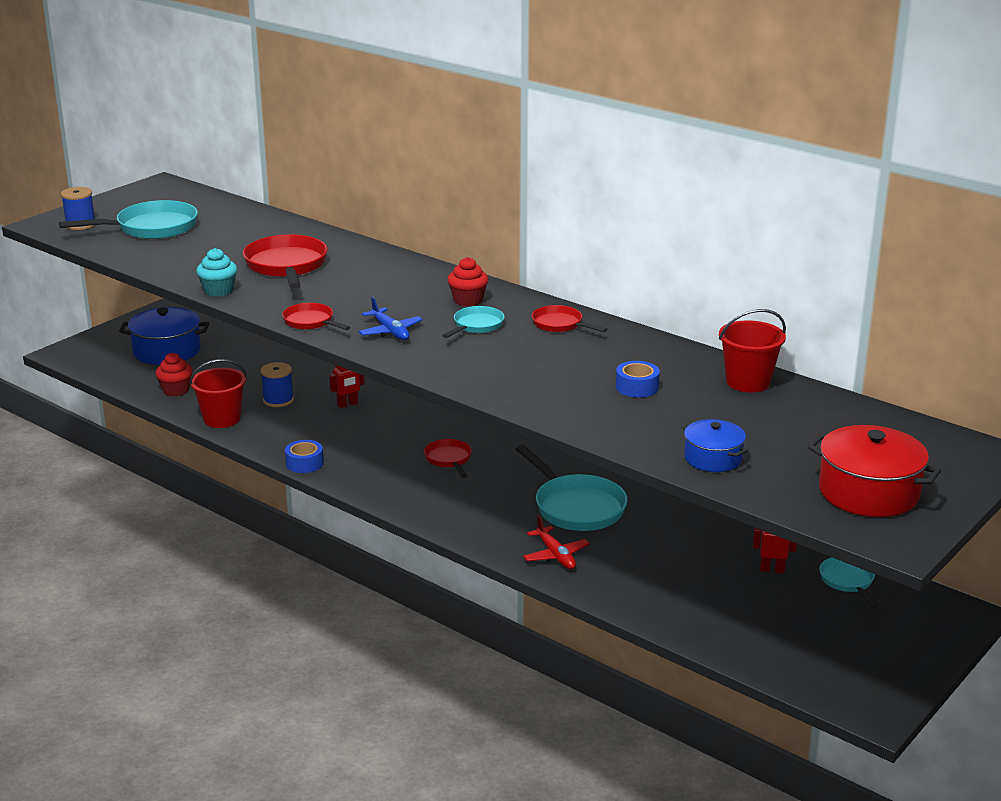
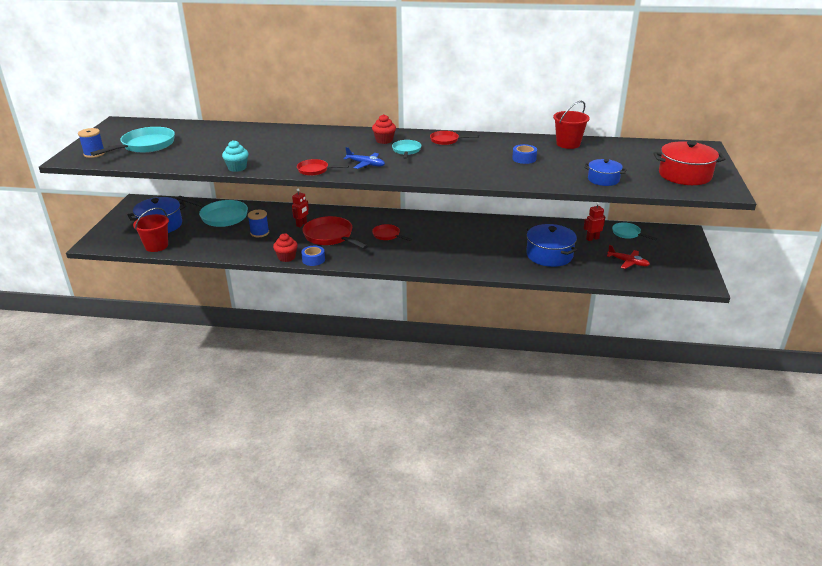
camera: 30 degrees left, 5 degrees up
(176, 390) = (191, 244): red cupcake -> red cupcake (286, 257)
(222, 419) = (238, 251): red bucket -> red bucket (156, 246)
(286, 266) = (259, 147): red pan -> red pan (330, 236)
(555, 555) = (493, 263): red plane -> red plane (628, 262)
(576, 507) = (476, 239): turquoise pan -> turquoise pan (221, 216)
(662, 572) = (549, 255): none -> blue pot

